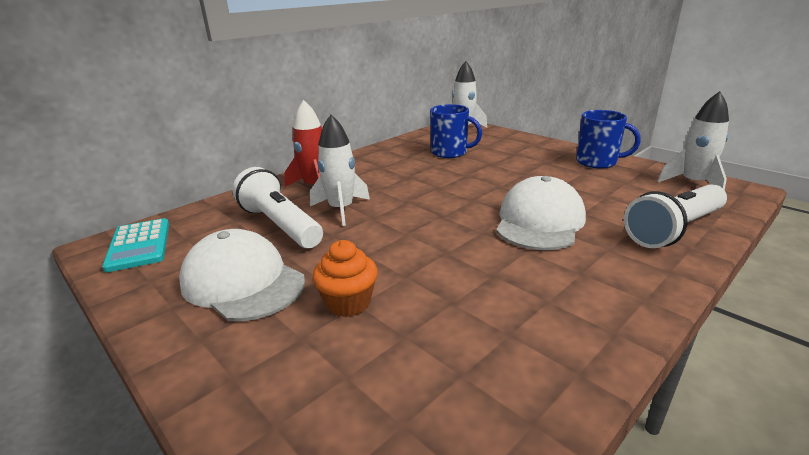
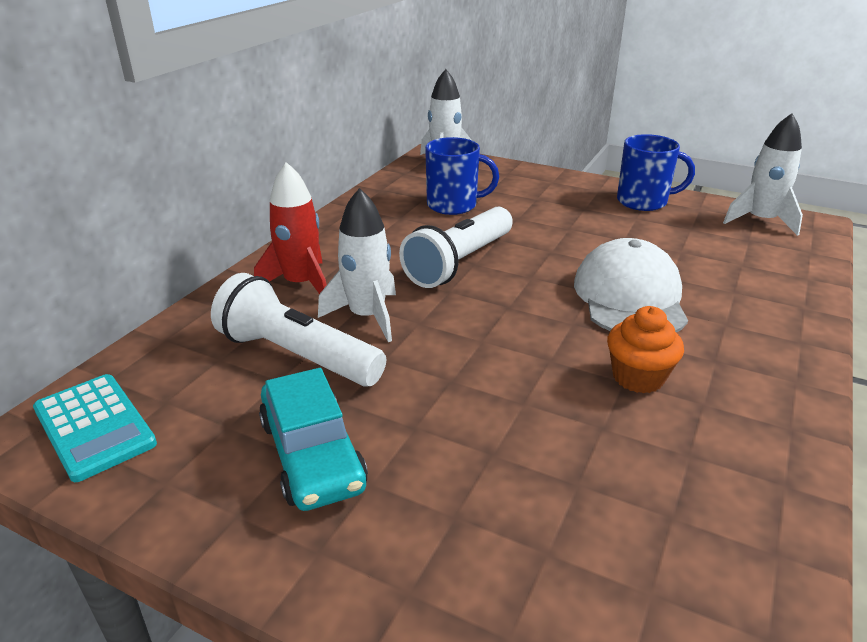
camera: 20 degrees left, 5 degrees up
(243, 282) = (312, 454): white cap -> turquoise car
(348, 303) = (479, 455): orange cupcake -> orange cupcake (638, 377)
(674, 230) = (776, 287): white flashlight -> white flashlight (459, 263)

